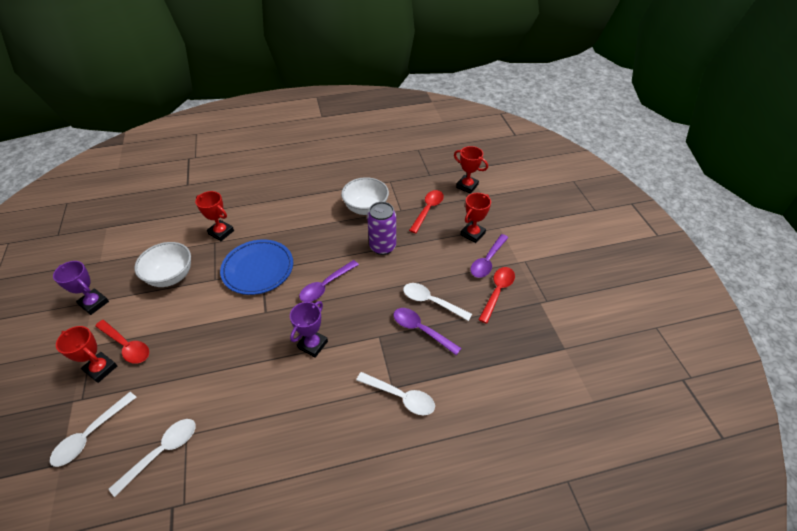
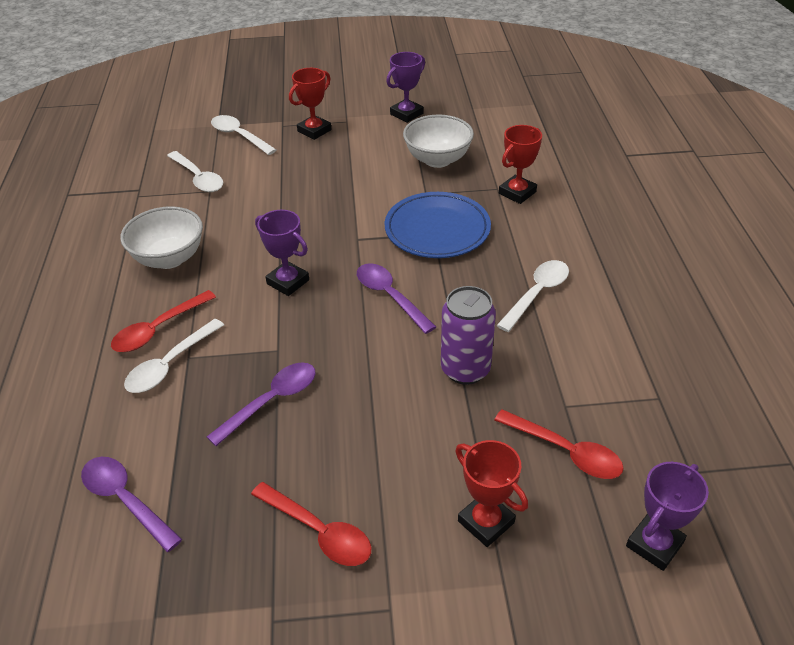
camera: 100 degrees right, 5 degrees down
(126, 345) = (339, 142): red spoon -> red spoon (159, 329)
(366, 208) = (571, 354): white bowl -> white bowl (169, 258)
(431, 302) = (324, 423): white spoon -> white spoon (537, 294)
(467, 186) = (654, 544): red trophy -> purple trophy
(487, 261) = (404, 533): purple spoon -> purple spoon (126, 500)

